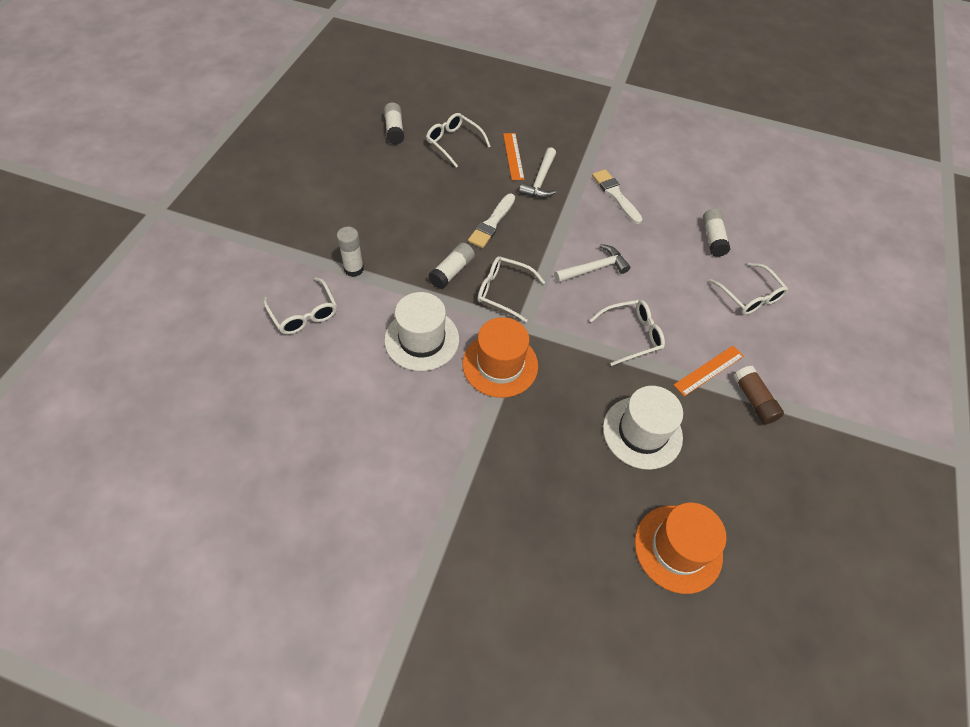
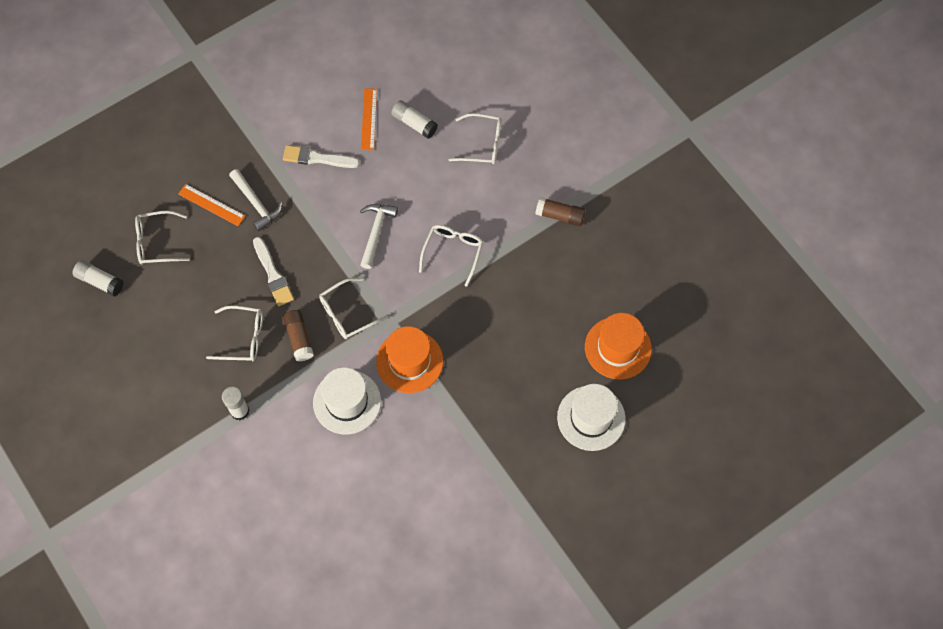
camera: 50 degrees left, 10 degrees up
(304, 314) = (258, 474): white glasses -> white glasses (243, 338)
(452, 271) = (299, 338): white glue stick -> brown glue stick
(642, 432) = (530, 306): white hat -> white hat (591, 418)
(709, 370) = (518, 224): orange ruler -> orange ruler (369, 119)

